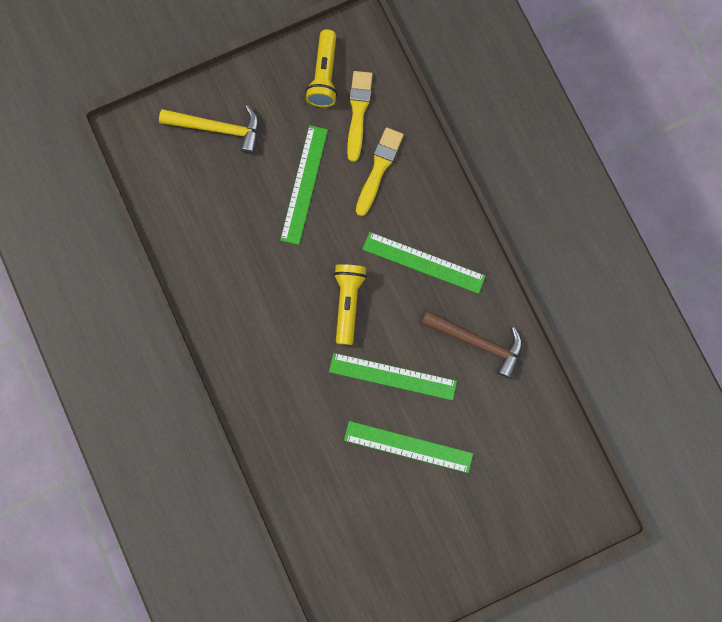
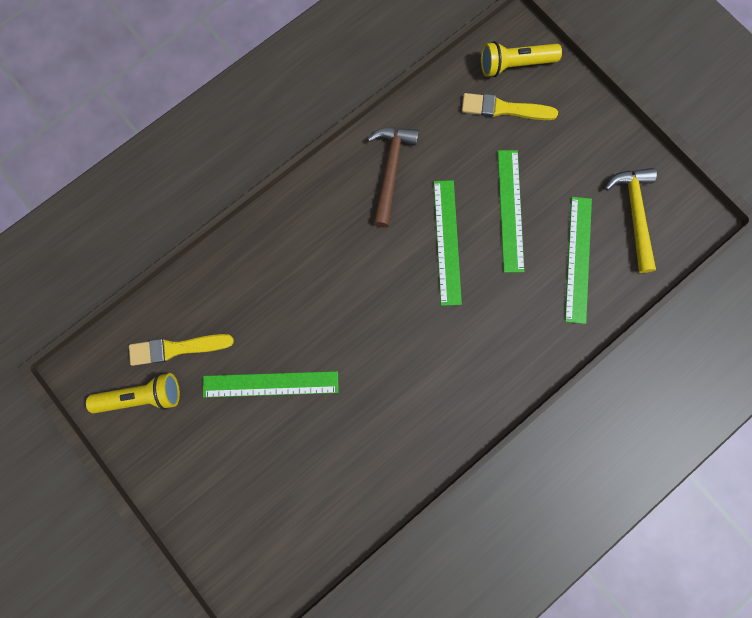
camera: 105 degrees left, 0 degrees up
(218, 128) = (228, 498): yellow hammer -> yellow hammer (633, 214)
(348, 303) = (385, 304): yellow flashlight -> yellow flashlight (514, 65)
(379, 168) = (235, 310): yellow brush -> yellow brush (504, 109)
(423, 262) = (324, 241): green ruler -> green ruler (578, 259)

